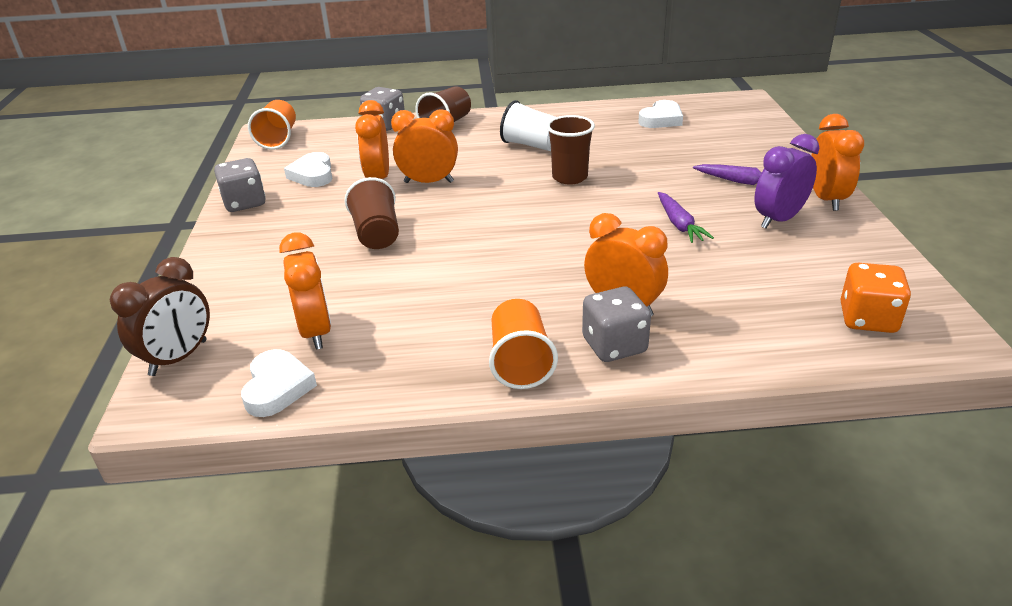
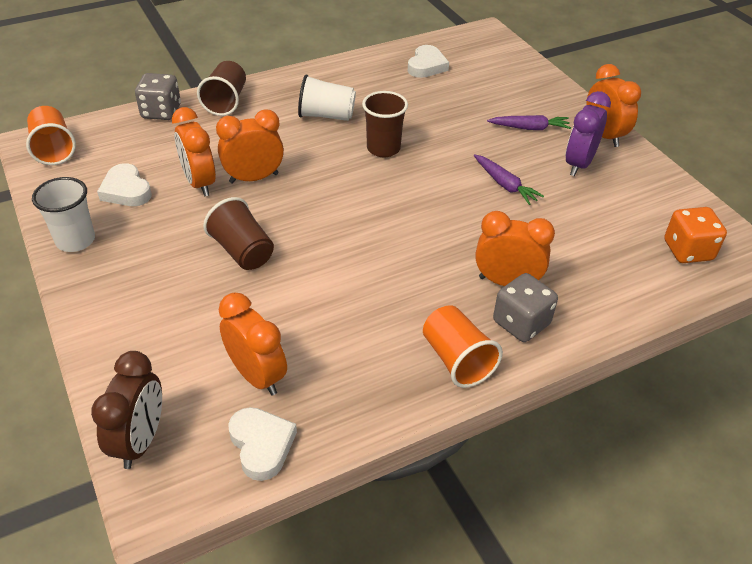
camera: 25 degrees left, 10 degrees up
(244, 203) = (75, 240): grey dice -> white cup

